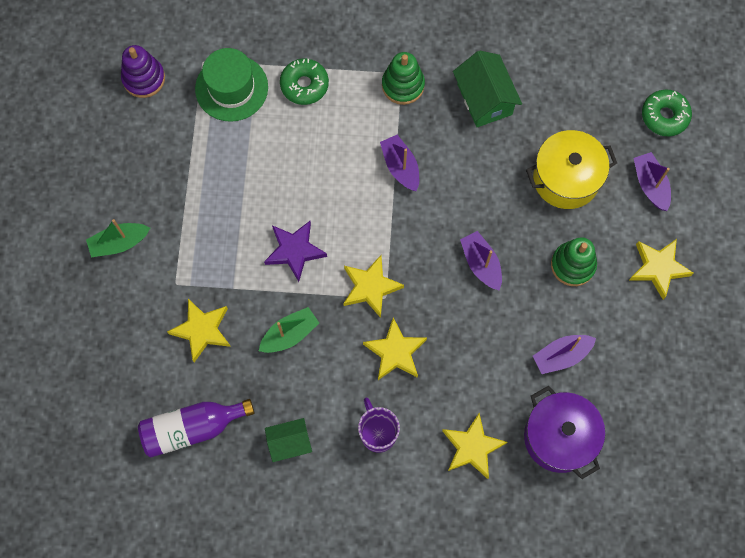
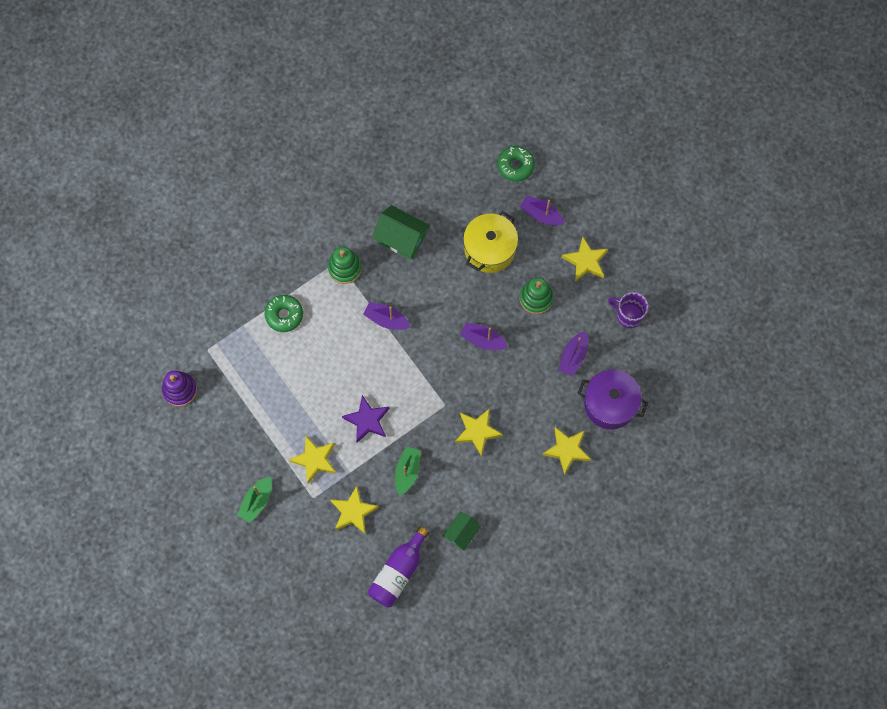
camera: 40 degrees left, 0 degrees up
(231, 88) = (240, 352): green hat -> none
(370, 287) = (430, 406): yellow star -> yellow star (315, 460)
(378, 433) = (507, 486): purple mug -> purple mug (628, 315)

